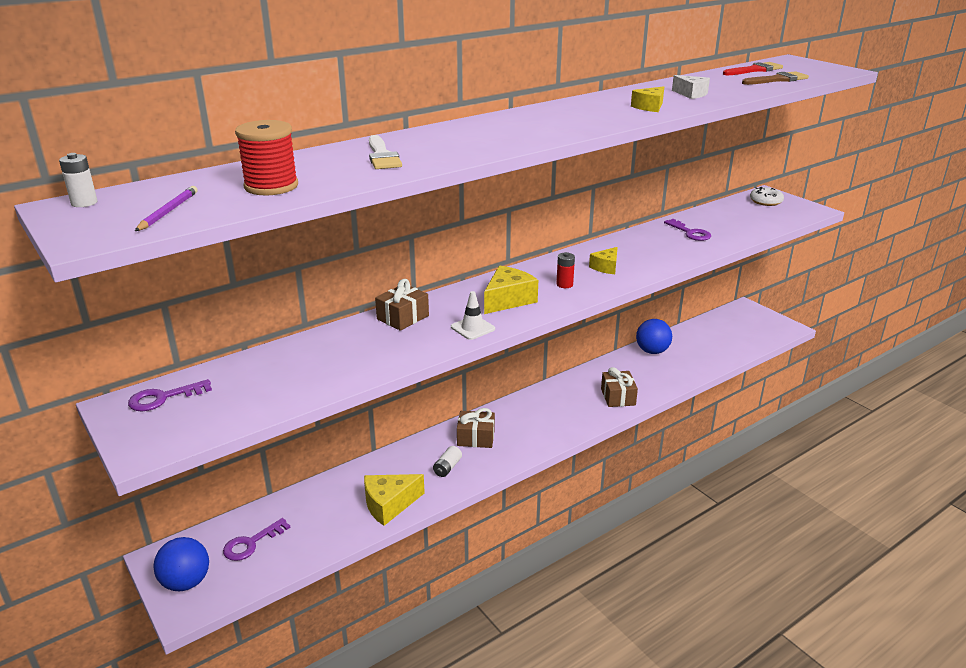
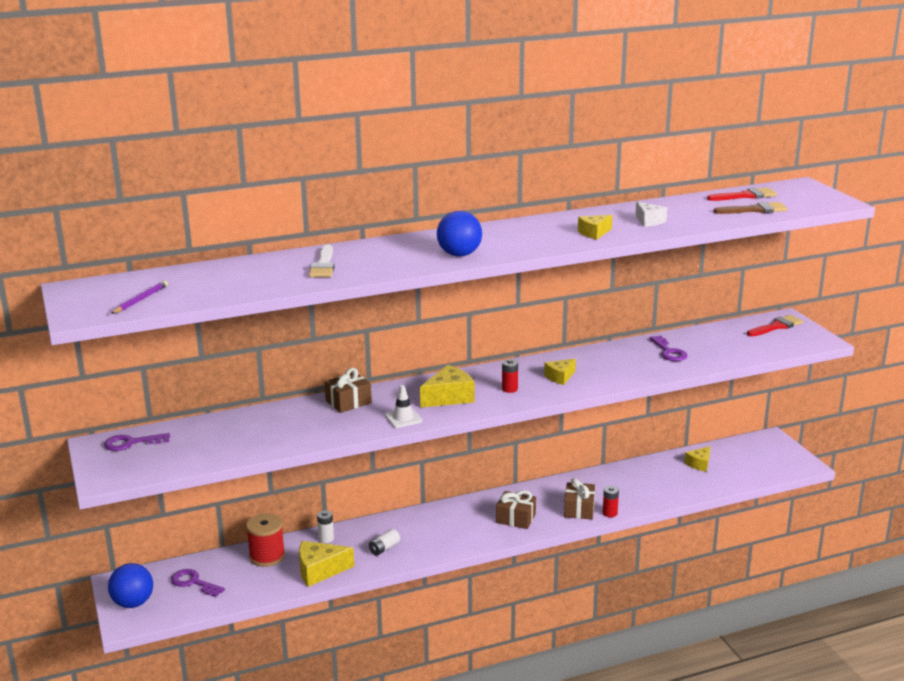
camera: 15 degrees right, 5 degrees down
(84, 203) = (87, 287): white battery -> white battery (326, 538)
(251, 543) = (193, 582): purple key -> purple key turned 60 degrees clockwise
(271, 186) = (223, 285): red spool -> red spool (267, 556)
(476, 438) = (422, 526): brown gift -> brown gift (515, 518)
(648, 397) = (610, 513): none -> red battery
(652, 351) = (640, 470): blue ball -> blue ball (459, 254)
(700, 338) = (699, 464): none -> yellow cheese
(765, 201) = (776, 326): white donut -> red brush

